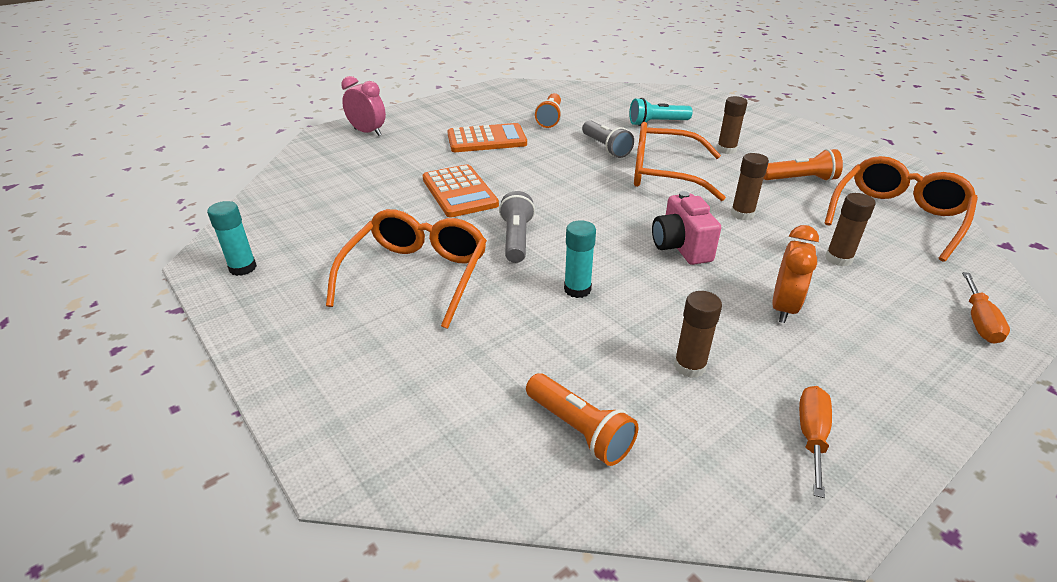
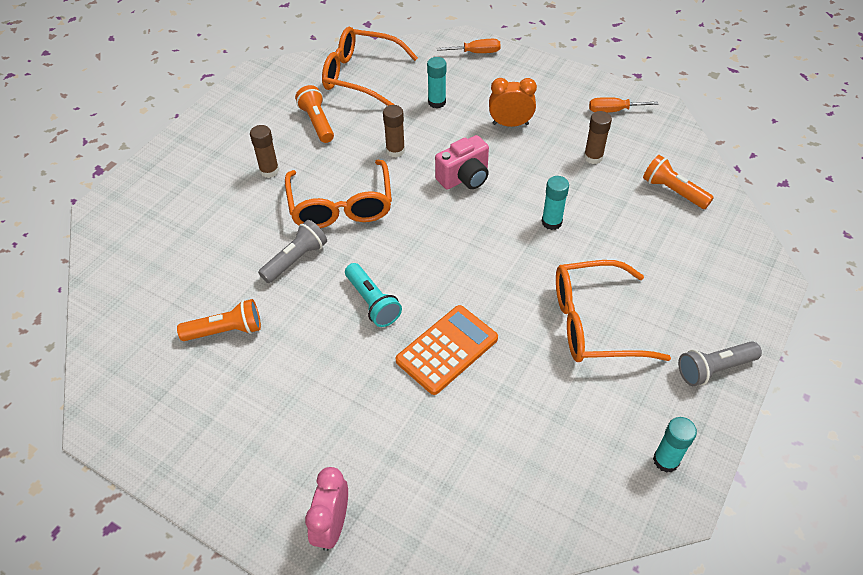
camera: 110 degrees left, 15 degrees up
(487, 139) = (310, 374): orange calculator -> none
(516, 239) = (506, 277): grey flashlight -> grey flashlight (714, 369)
(579, 430) = (673, 191): orange flashlight -> orange flashlight turned 75 degrees counterclockwise
(657, 123) = (213, 231): turquoise flashlight -> turquoise flashlight (372, 302)
(838, 259) = (437, 102): brown glue stick -> turquoise glue stick

